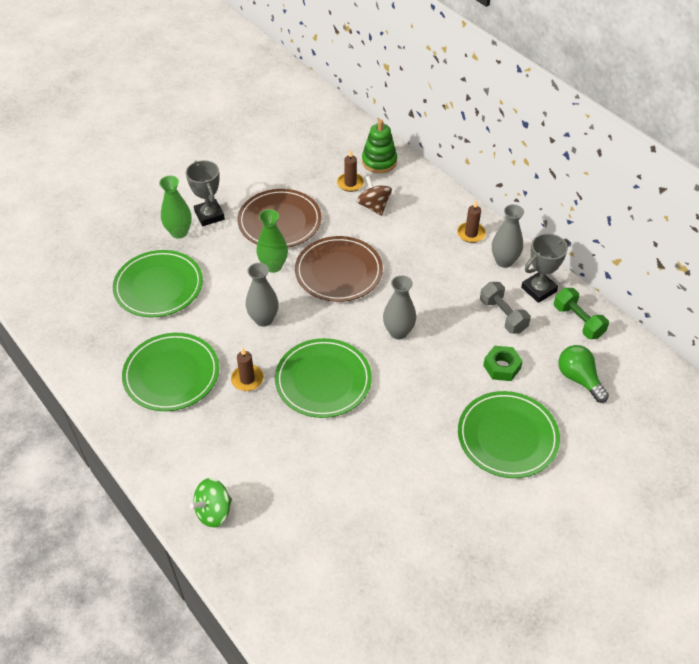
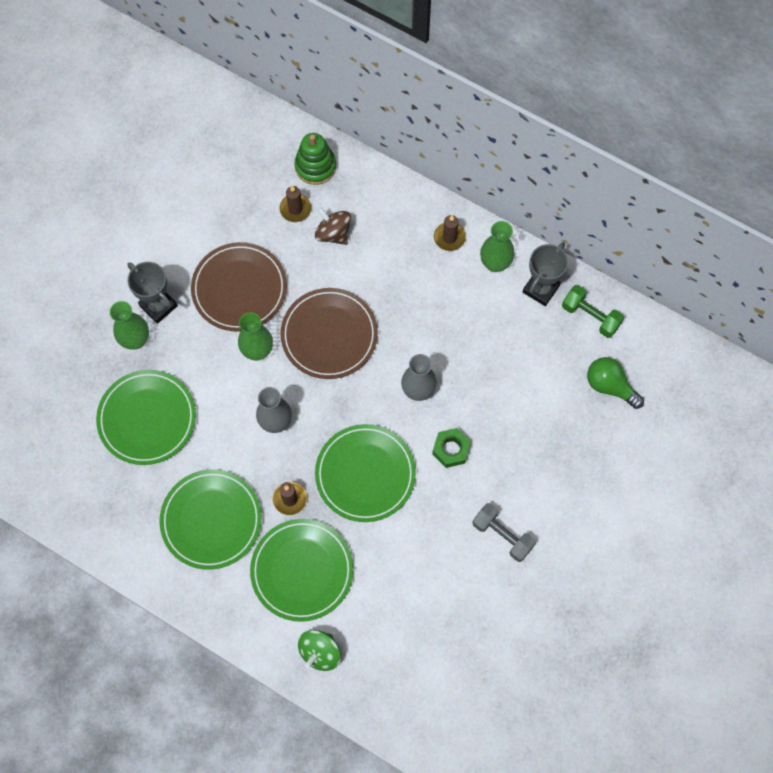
camera: 20 degrees left, 20 degrees up
(501, 367) = (532, 397): green nut -> green nut (451, 449)
(503, 315) = (515, 334): grey dumbbell -> grey dumbbell (502, 535)
(504, 261) = (495, 263): grey vase -> green vase
(507, 436) = (562, 475): green plate -> green plate (302, 570)

